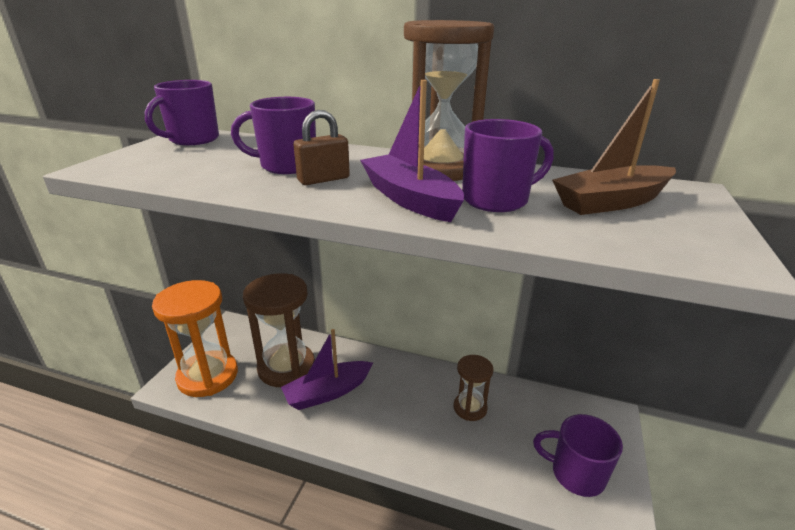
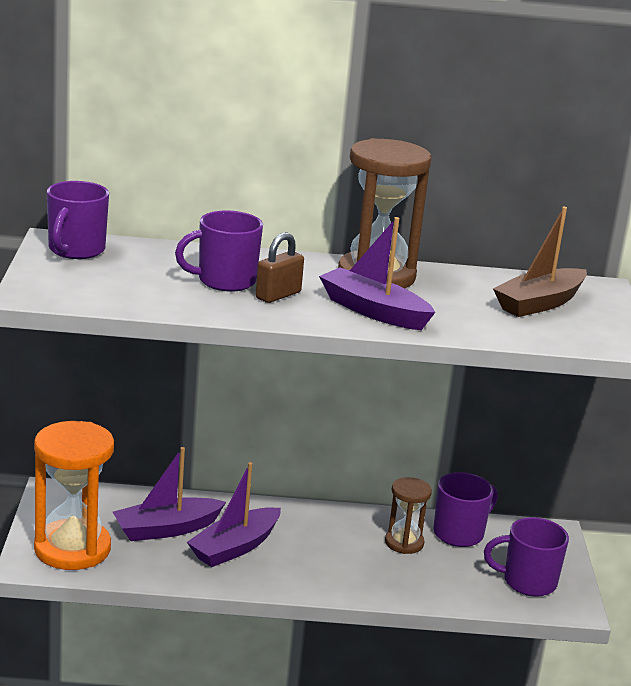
camera: 20 degrees left, 5 degrees down
(286, 367) = (166, 529): brown hourglass -> purple boat
(496, 200) = (446, 307): purple mug -> purple mug (459, 533)

